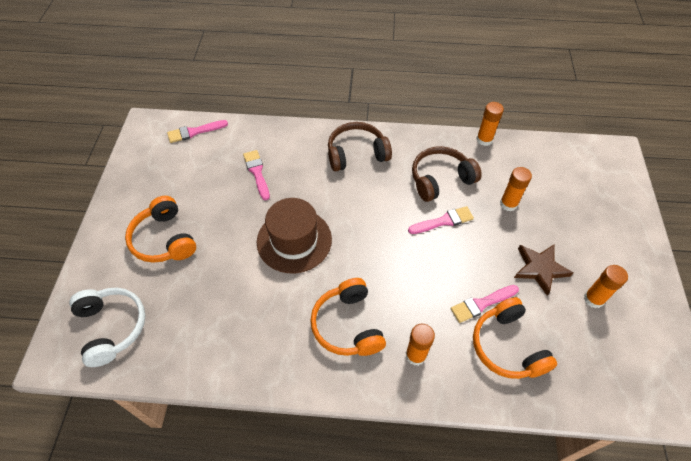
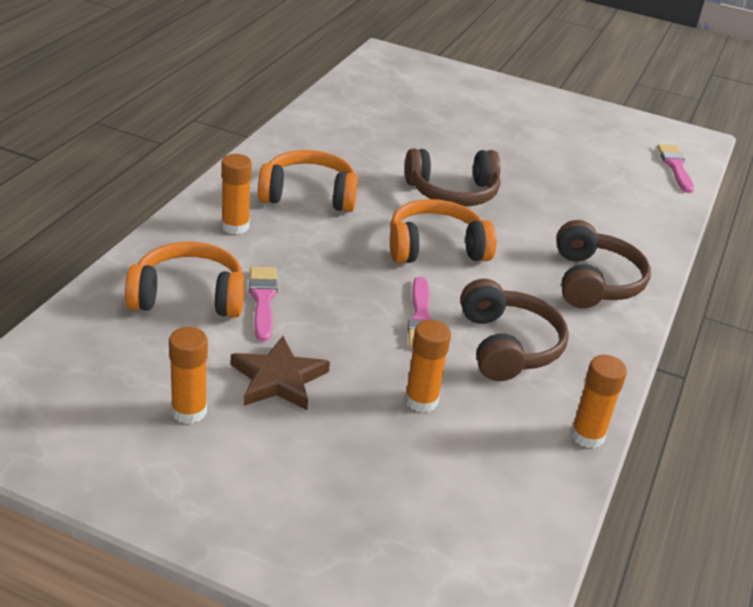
camera: 105 degrees right, 20 degrees down
(112, 327) = (400, 79): white headphones -> none
(164, 239) = (497, 119): orange headphones -> orange headphones (436, 248)
(257, 173) = (582, 193): pink brush -> none
(294, 240) = (452, 192): brown hat -> brown headphones

